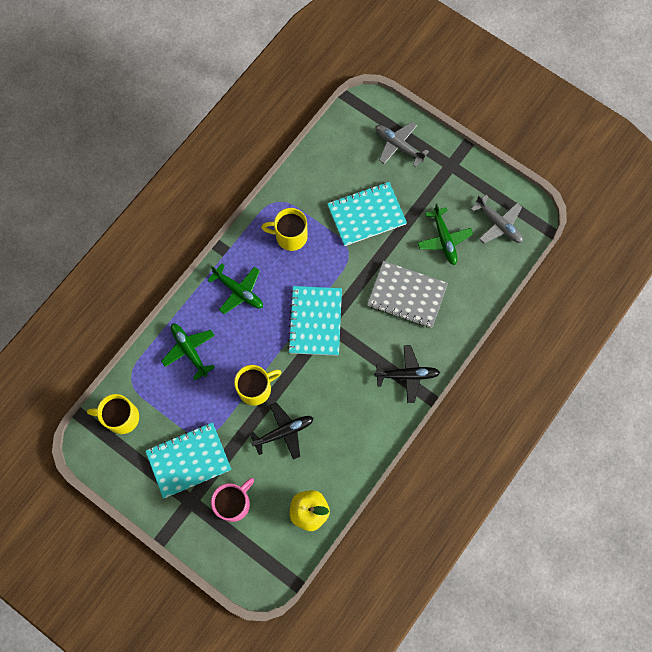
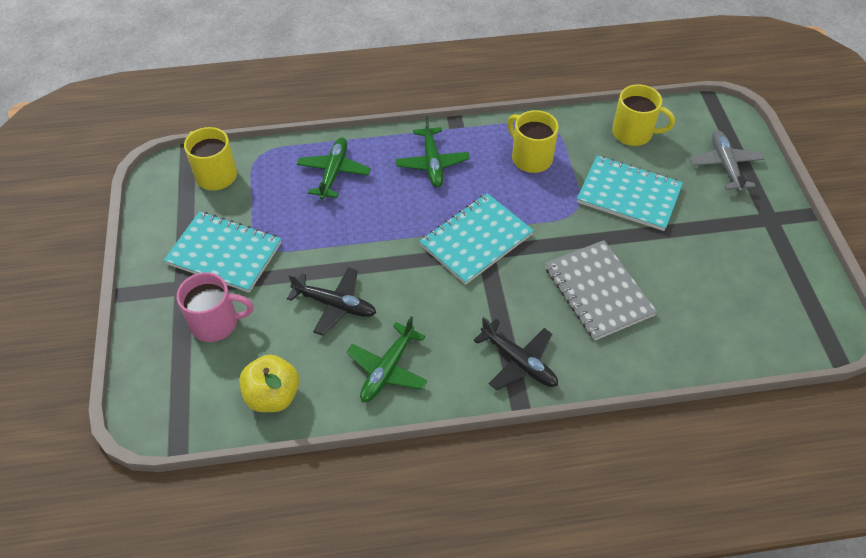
camera: 45 degrees right, 20 degrees down
(256, 388) = (354, 248): yellow mug -> yellow mug (633, 133)
(444, 239) = (695, 274): green plane -> green plane (388, 369)
(498, 224) = (777, 307): grey plane -> none

